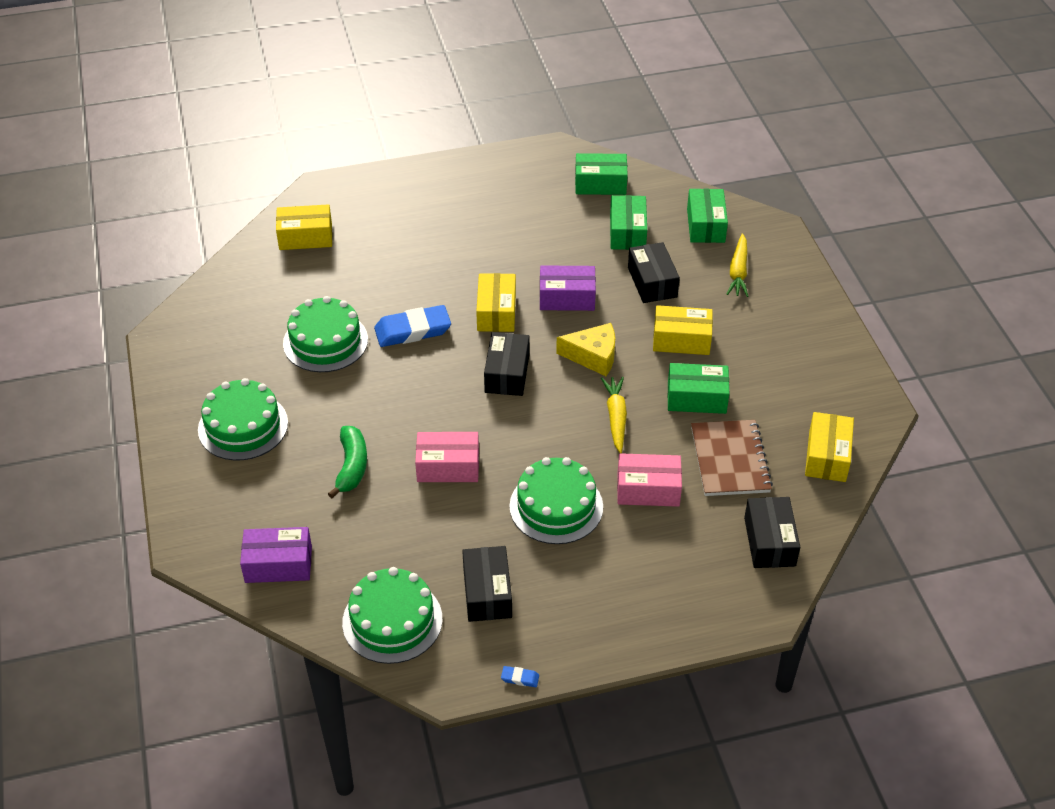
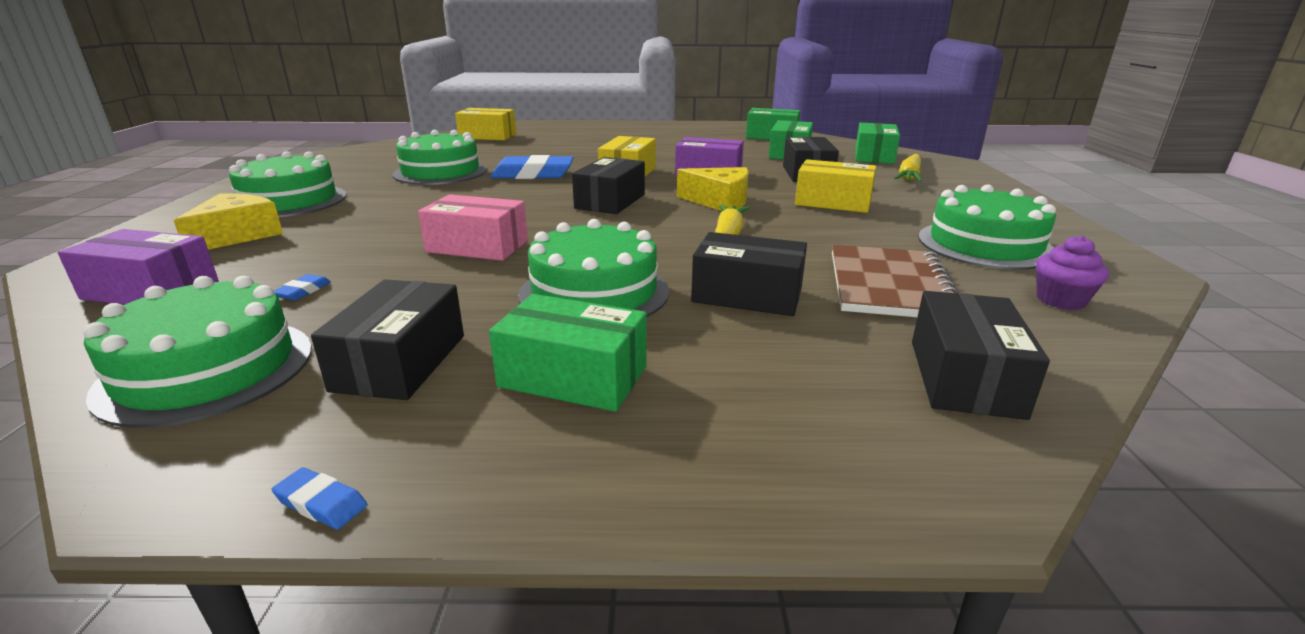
camera: 15 degrees right, 20 degrees down
(260, 488) = (237, 235): none -> yellow cheese
(352, 467) = (362, 234): green banana -> none
(376, 544) = (303, 291): none -> blue eraser
(648, 489) = (747, 295): pink box -> black box
(696, 398) = (844, 236): green box -> green box (573, 376)
(790, 392) = (985, 244): none -> green cake
(827, 456) = (1060, 300): yellow box -> purple cupcake

